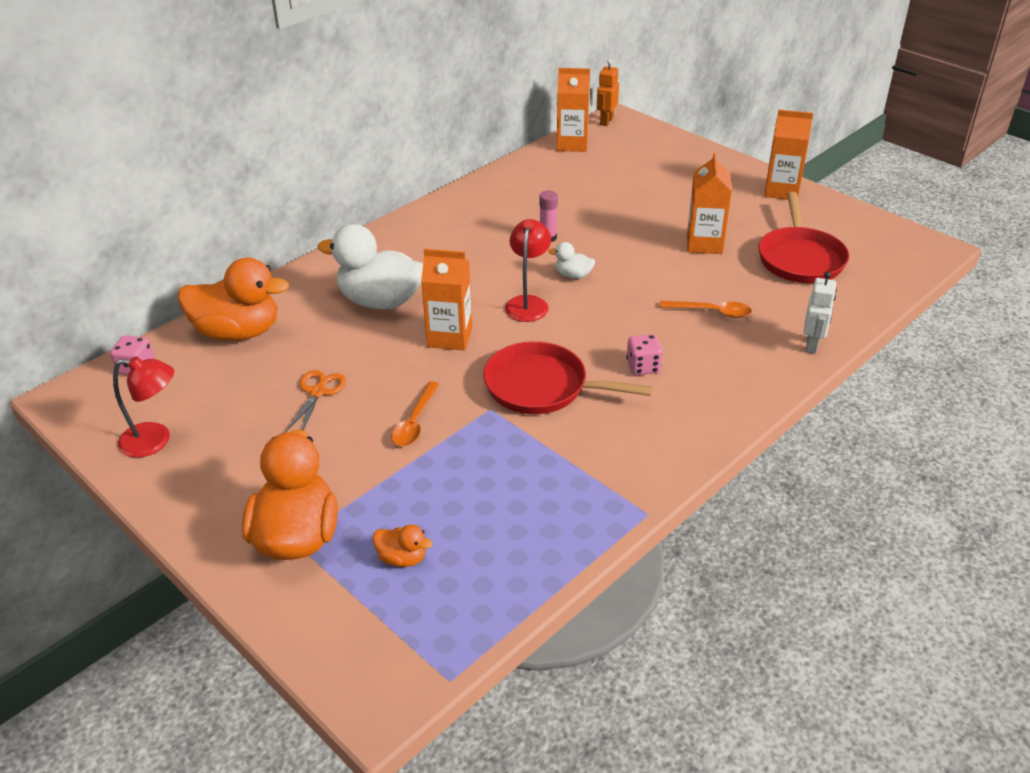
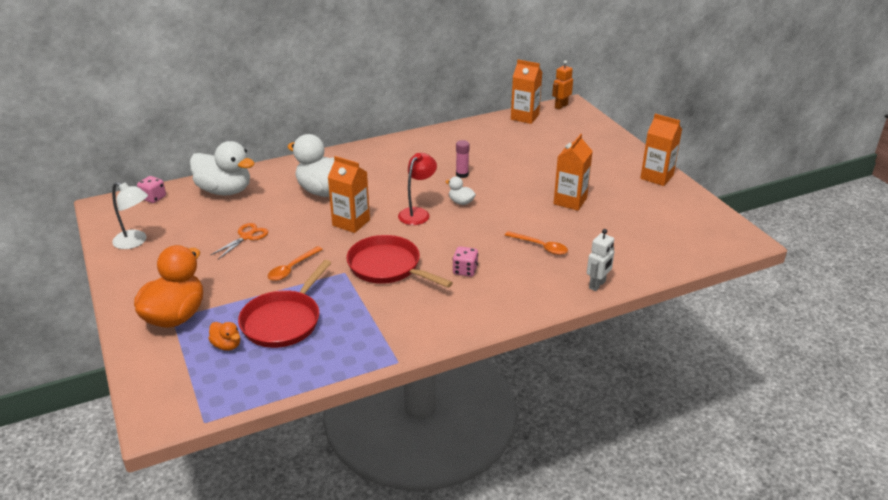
camera: 20 degrees right, 5 degrees down
(155, 441) = (135, 242): red lamp -> white lamp
(238, 332) = (225, 191): orange duck -> white duck
(800, 258) = (634, 225): red pan -> red pan (284, 321)

